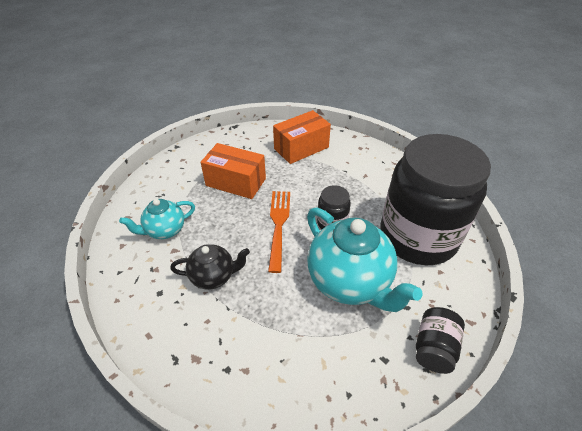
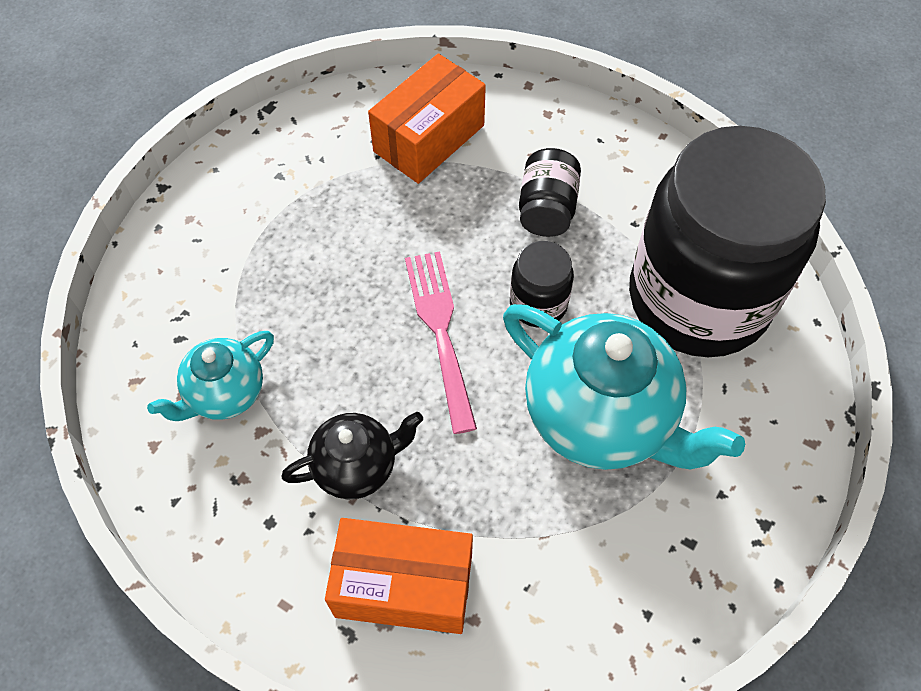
camera: 15 degrees left, 15 degrees up
(236, 182) = (323, 251): orange box -> orange box (404, 586)
(278, 225) = (440, 331): orange fork -> pink fork
(434, 348) = (762, 503): black jar -> black jar (547, 209)

